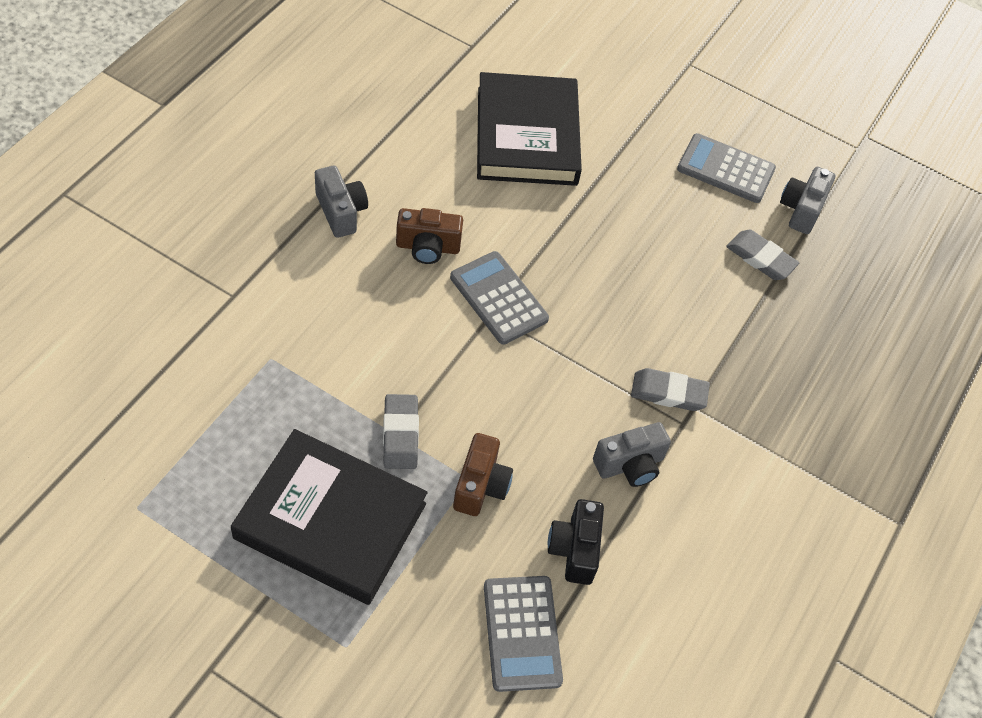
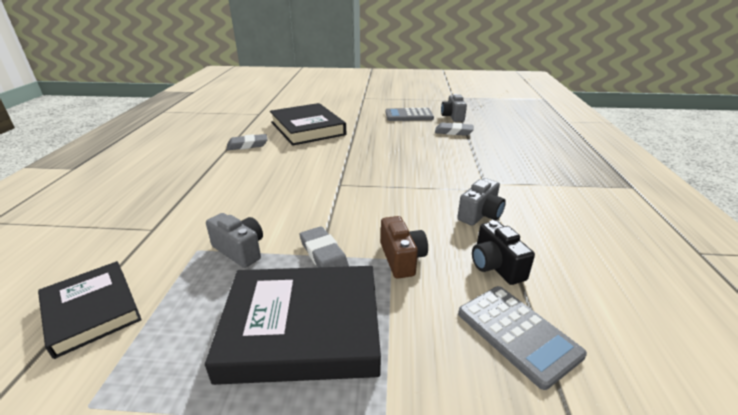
camera: 20 degrees left, 25 degrees down
(153, 400) = (92, 310): none -> black book
(341, 212) = (217, 175): grey camera -> grey camera (240, 250)
(428, 247) = (281, 172): brown camera -> none
(498, 298) = (338, 178): grey calculator -> none
(668, 393) = (466, 181): grey eraser -> grey eraser (247, 145)

